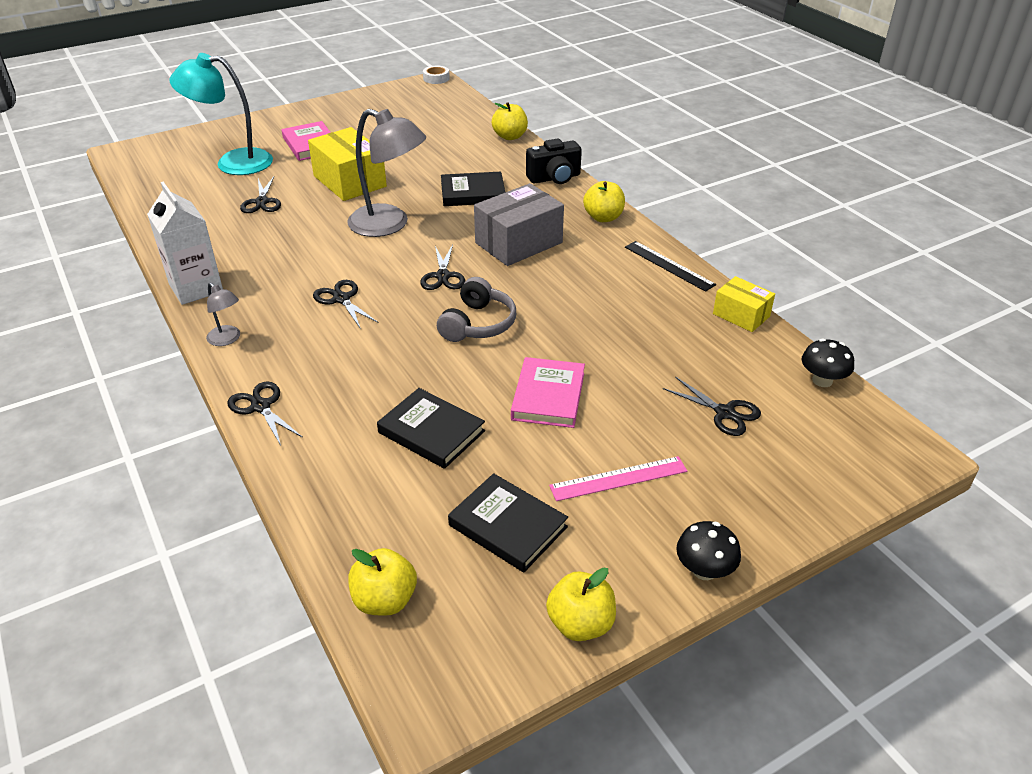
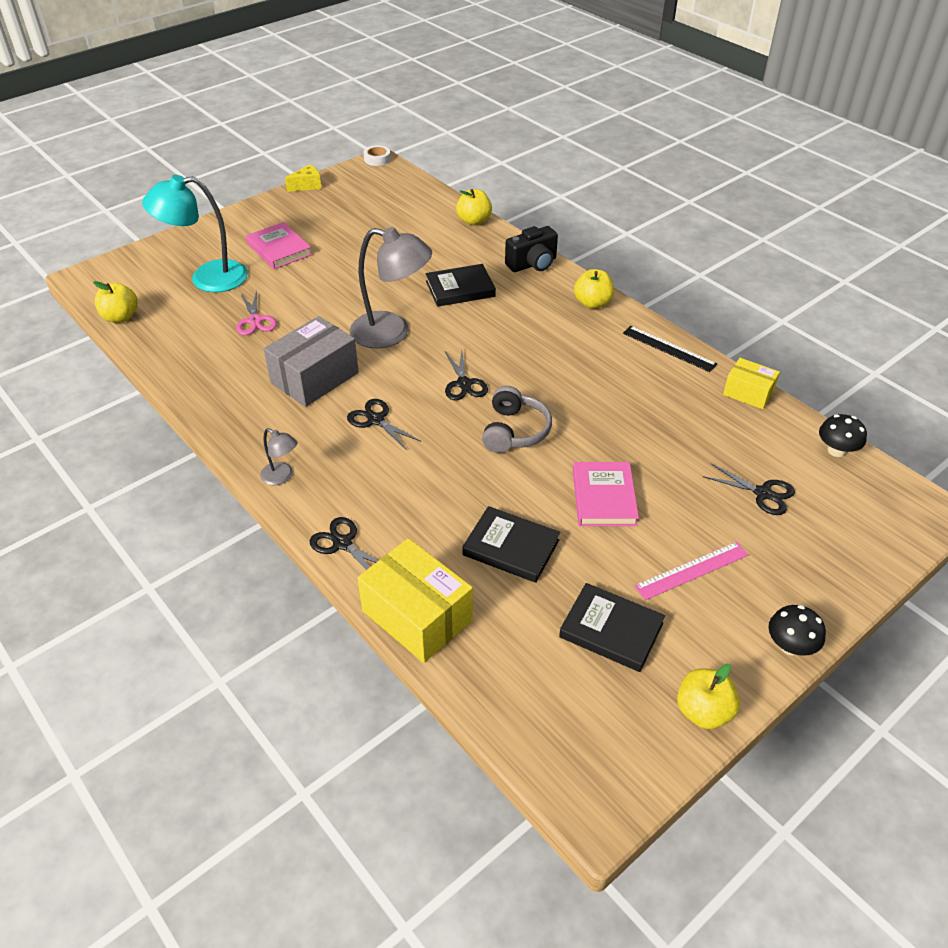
camera: 10 degrees left, 5 degrees up
(196, 288) = (227, 425): white carton -> none
(262, 202) = (255, 320): black scissors -> pink scissors
(349, 181) = (334, 288): yellow box -> yellow box (417, 616)
(360, 95) = (307, 186): none -> yellow cheese
(385, 600) = (528, 717): yellow apple -> yellow apple (120, 317)
(518, 243) = (523, 339): grey box -> grey box (315, 378)

